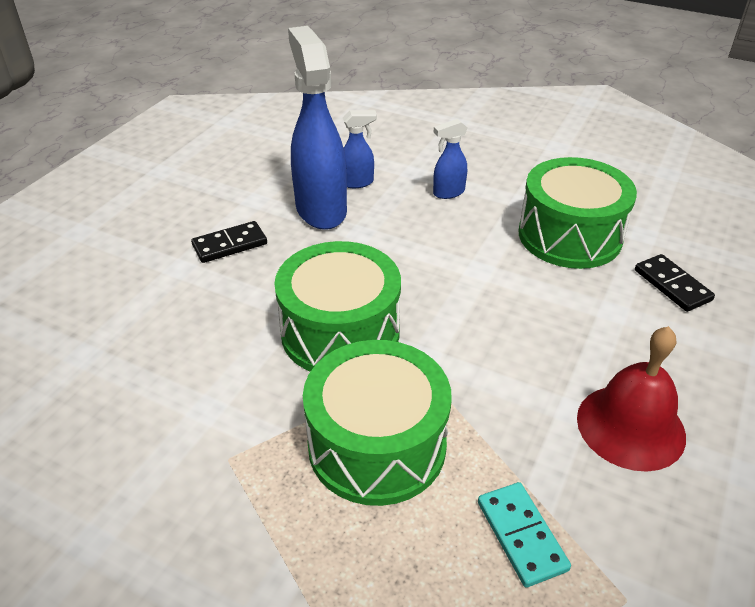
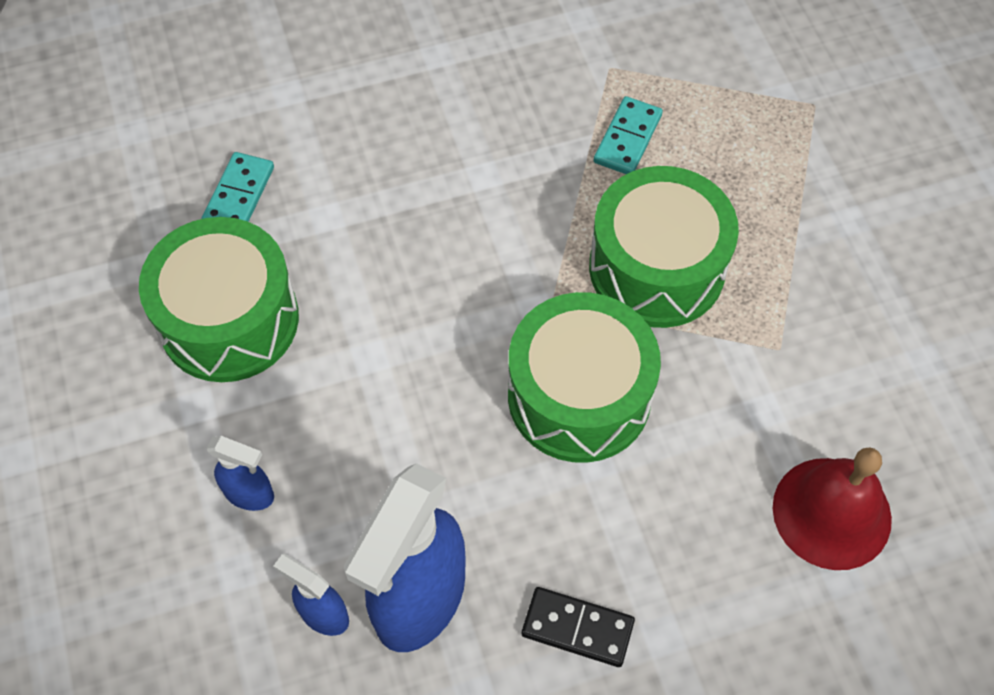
camera: 135 degrees left, 20 degrees up
(630, 426) = (461, 135): red bell -> red bell (831, 513)
(672, 285) = (239, 195): black domino -> turquoise domino

